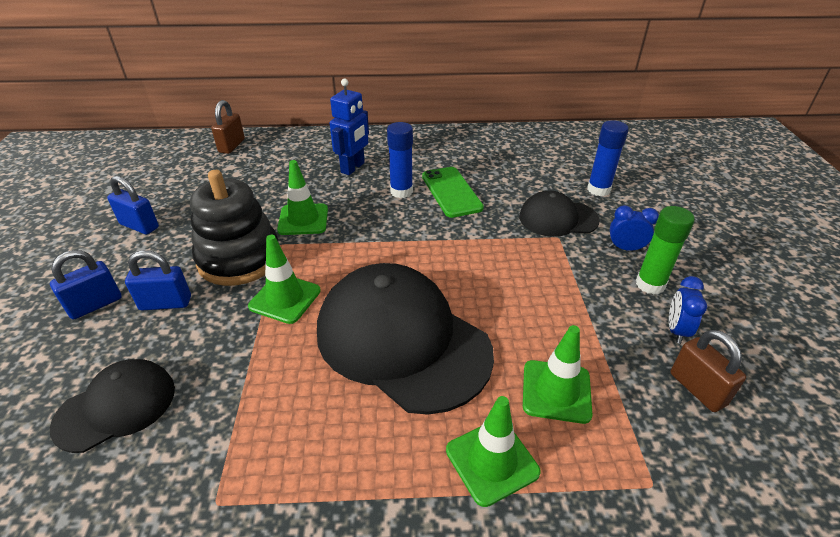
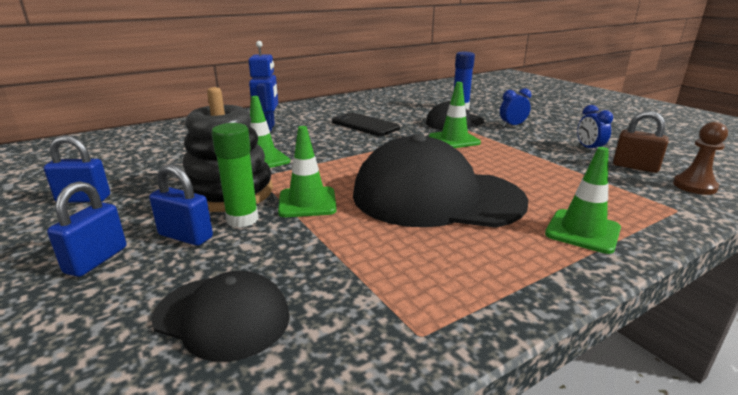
camera: 30 degrees left, 15 degrees down
(116, 407) = (222, 316): black cap -> black cap turned 90 degrees clockwise
(165, 303) = (186, 236): blue padlock -> blue padlock turned 60 degrees clockwise
(232, 146) = (129, 136): brown padlock -> none
(401, 191) = (326, 131): blue glue stick -> none
(451, 192) = (365, 125): green phone -> black phone
(556, 391) = (568, 190): green traffic cone -> green traffic cone (454, 140)
(650, 284) = (548, 136): green glue stick -> green glue stick (242, 219)
(736, 459) = (694, 186): none -> brown pawn

